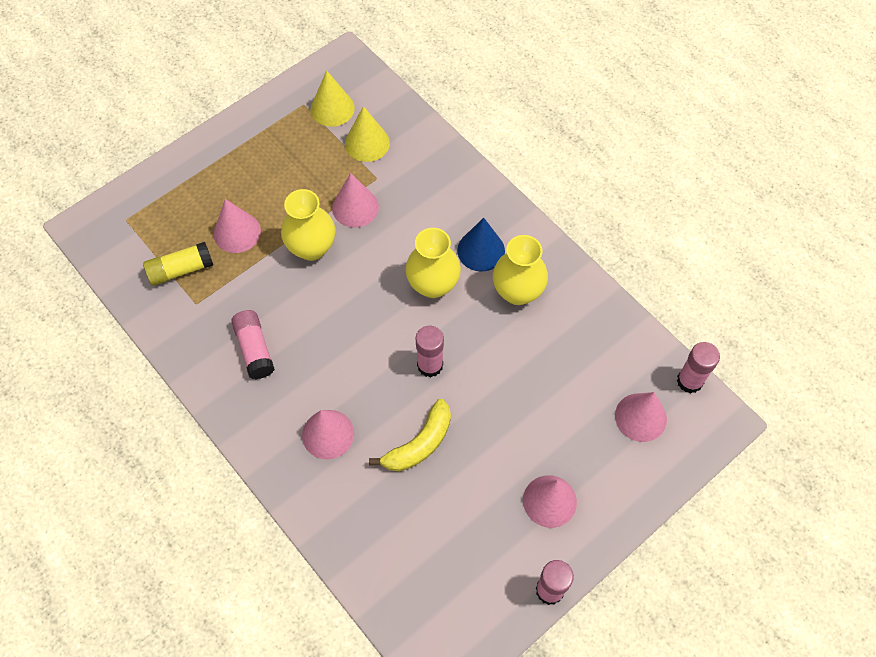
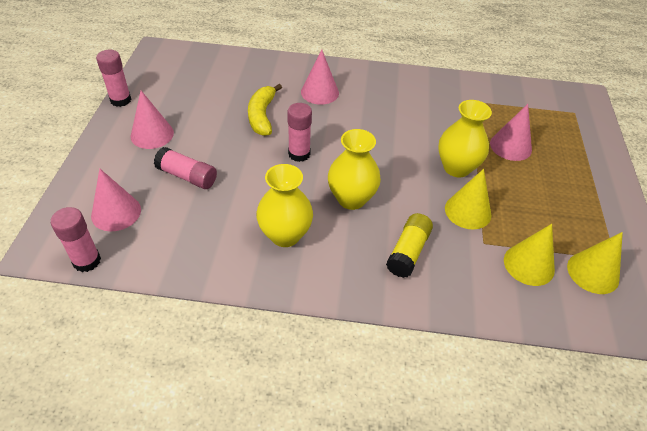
camera: 135 degrees right, 15 degrees down
(181, 270) = (505, 110): yellow glue stick -> yellow glue stick (408, 252)
(254, 349) = (410, 102): pink glue stick -> pink glue stick (187, 176)
(355, 207) = (468, 211): pink cone -> yellow cone
(481, 250) = (344, 245): blue cone -> none

